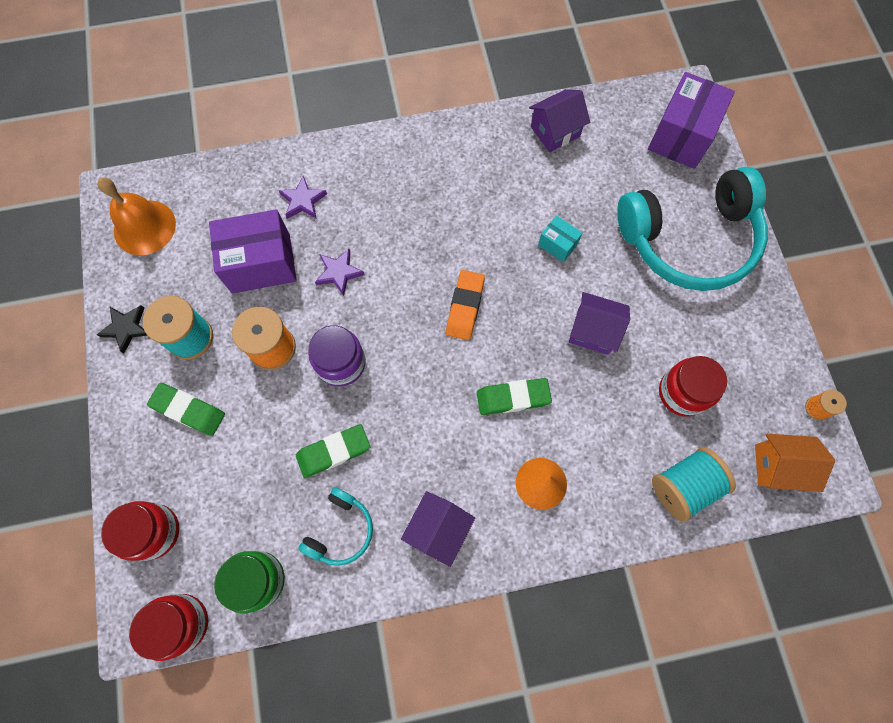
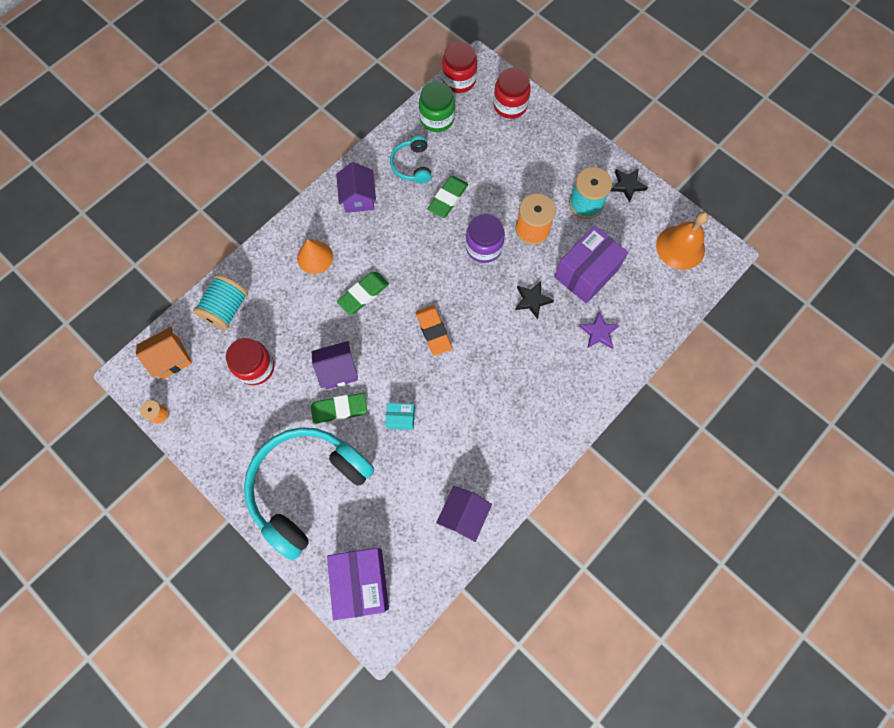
camera: 145 degrees right, 0 degrees up
(188, 410) = (548, 168): green eraser -> green eraser (339, 409)
(339, 272) = (532, 300): purple star -> black star

